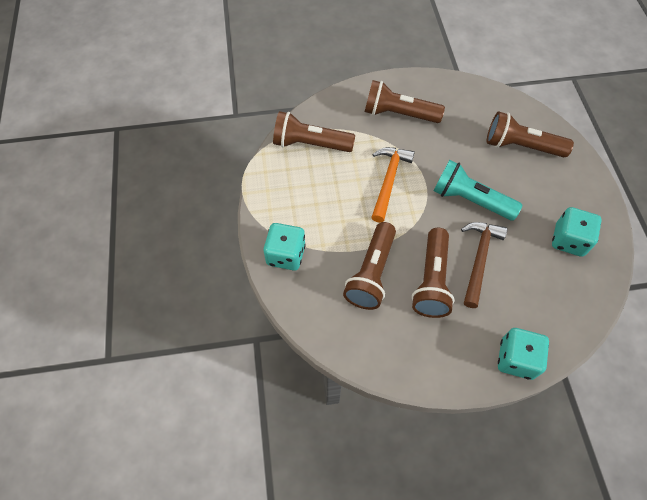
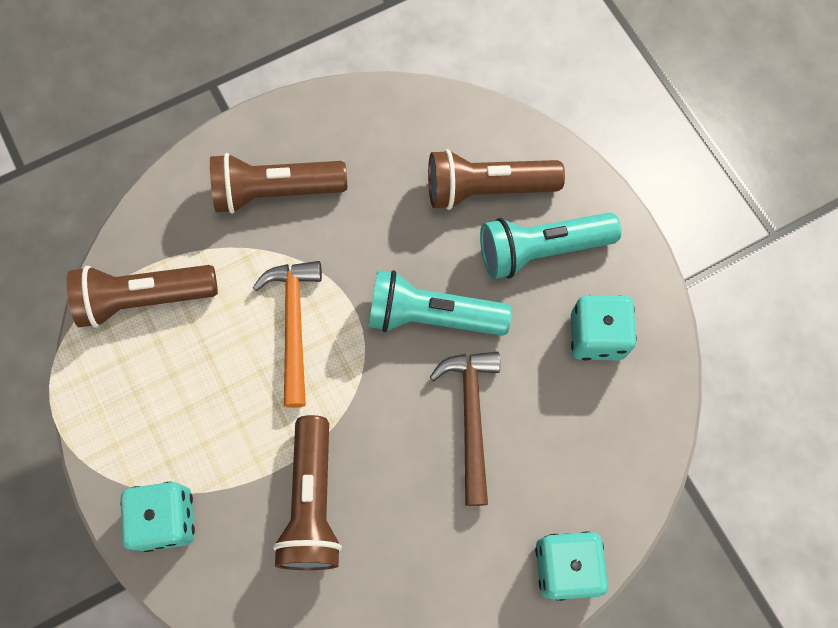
camera: 20 degrees left, 10 degrees up
(431, 280) = (408, 481): brown flashlight -> none
(545, 186) = (541, 250): none -> turquoise flashlight

